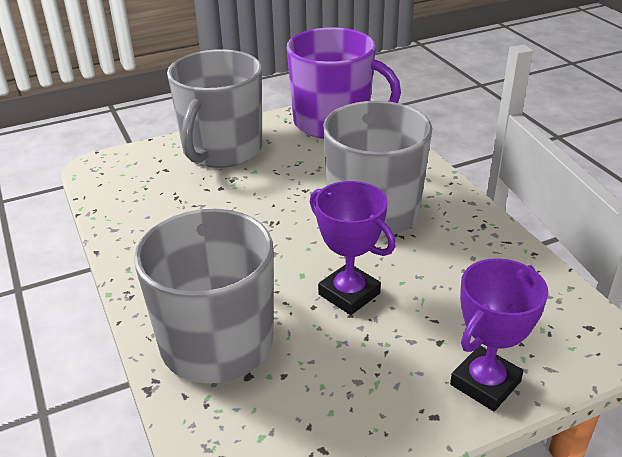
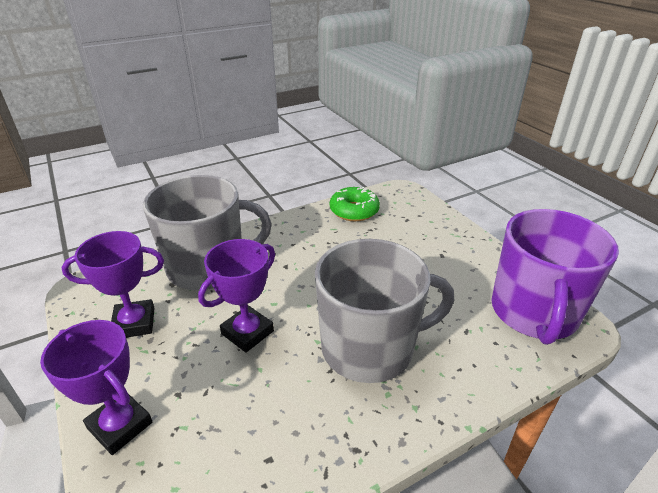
camera: 85 degrees right, 0 degrees up
(128, 206) = (354, 211): none -> green donut
(221, 150) = (446, 243): grey mug -> none
(326, 404) = (134, 323): none -> purple trophy

